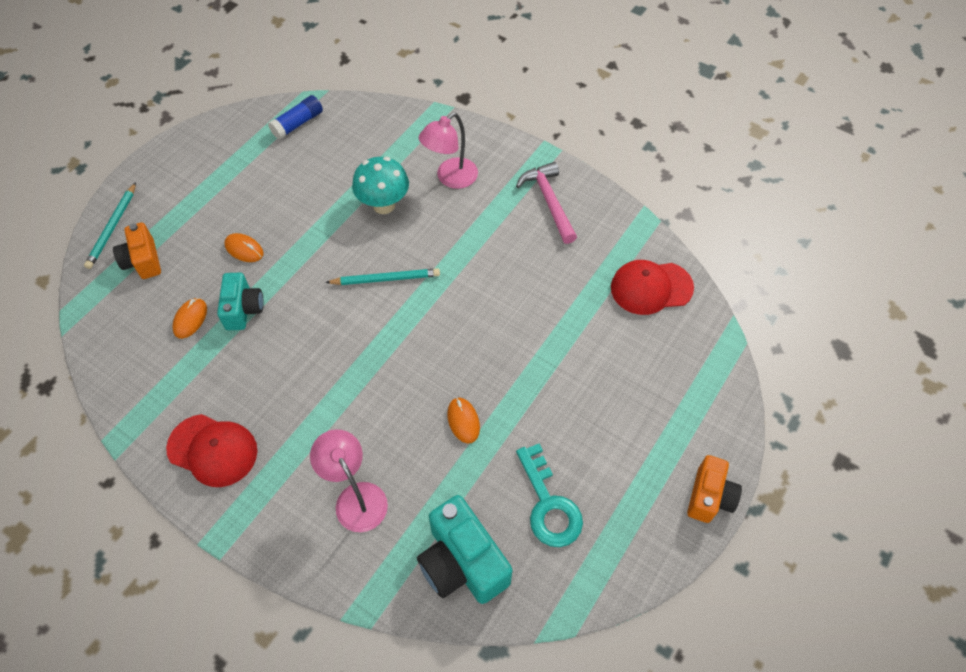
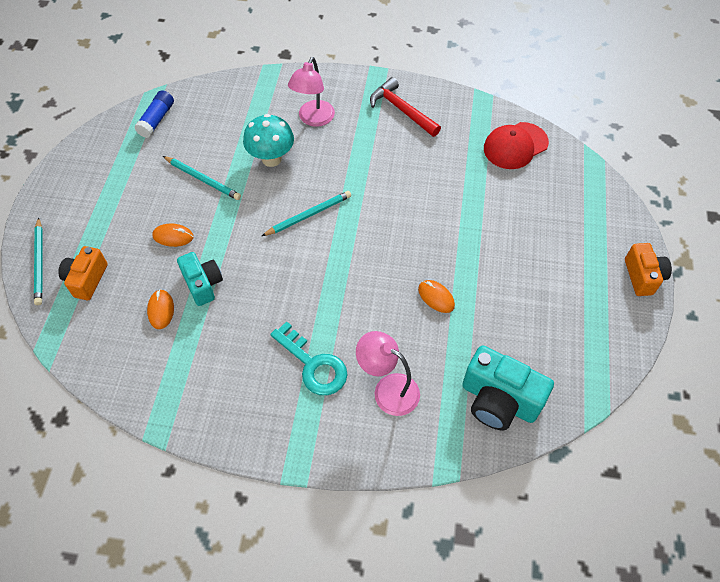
camera: 25 degrees left, 0 degrees up
(143, 261) = (87, 279): orange camera -> orange camera turned 60 degrees clockwise
(213, 450) = (247, 405): red cap -> none
(305, 201) = (203, 179): none -> turquoise pencil
(549, 201) = (401, 110): pink hammer -> red hammer
(549, 505) = (536, 331): turquoise key -> turquoise key (314, 365)

